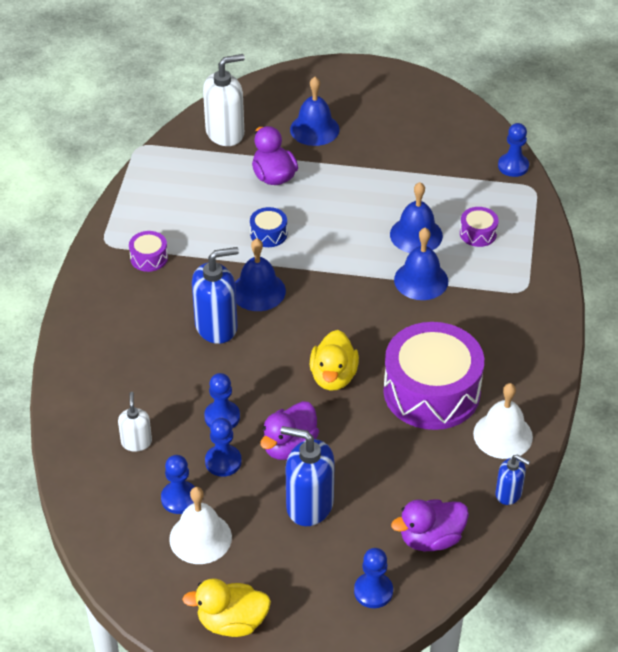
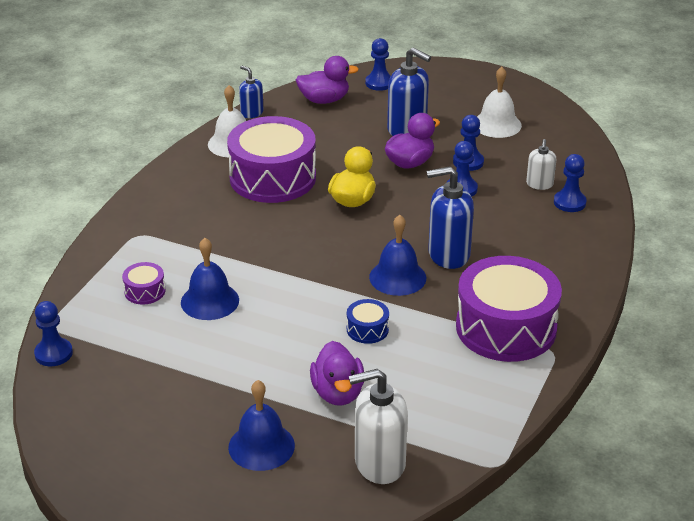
camera: 165 degrees left, 10 degrees down
(149, 258) = (506, 328): purple drum -> purple drum, size x2.38
(179, 498) = (509, 147): blue pawn -> blue pawn (569, 202)
(232, 622) = (484, 84): yellow duck -> none
(421, 280) = (230, 259): blue bell -> none

